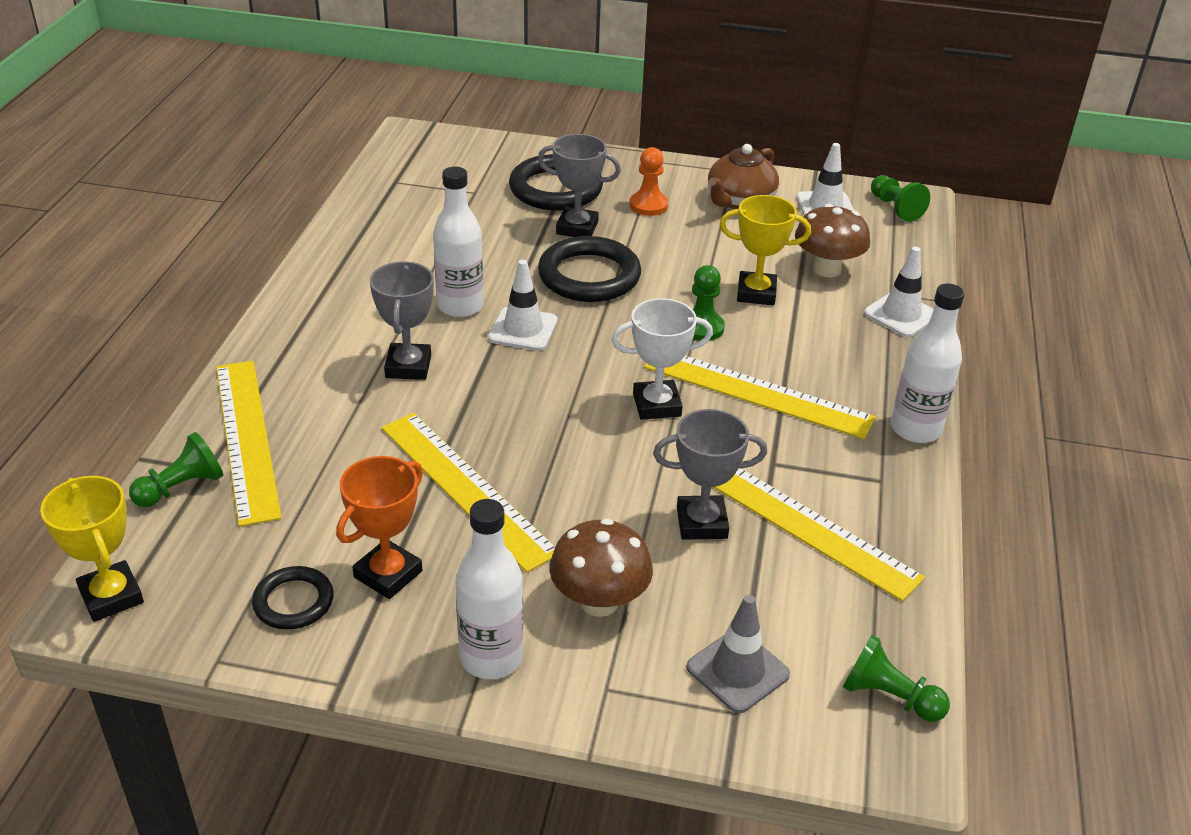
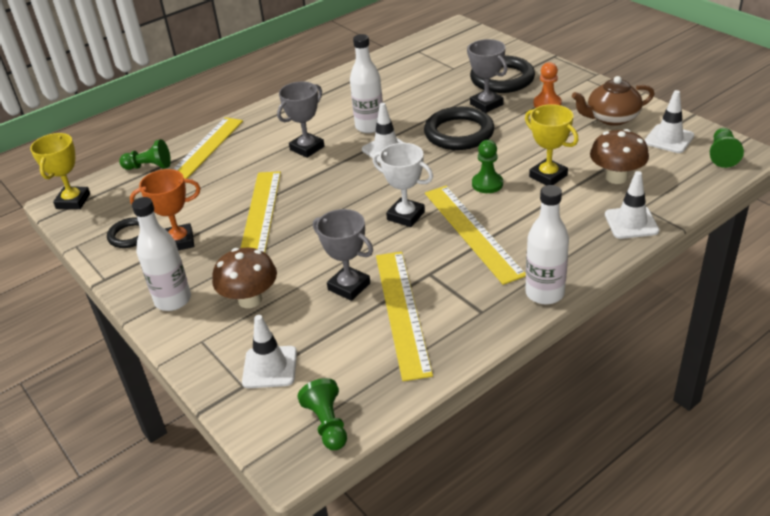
camera: 45 degrees right, 0 degrees up
(737, 671) = (270, 367): grey traffic cone -> white traffic cone

